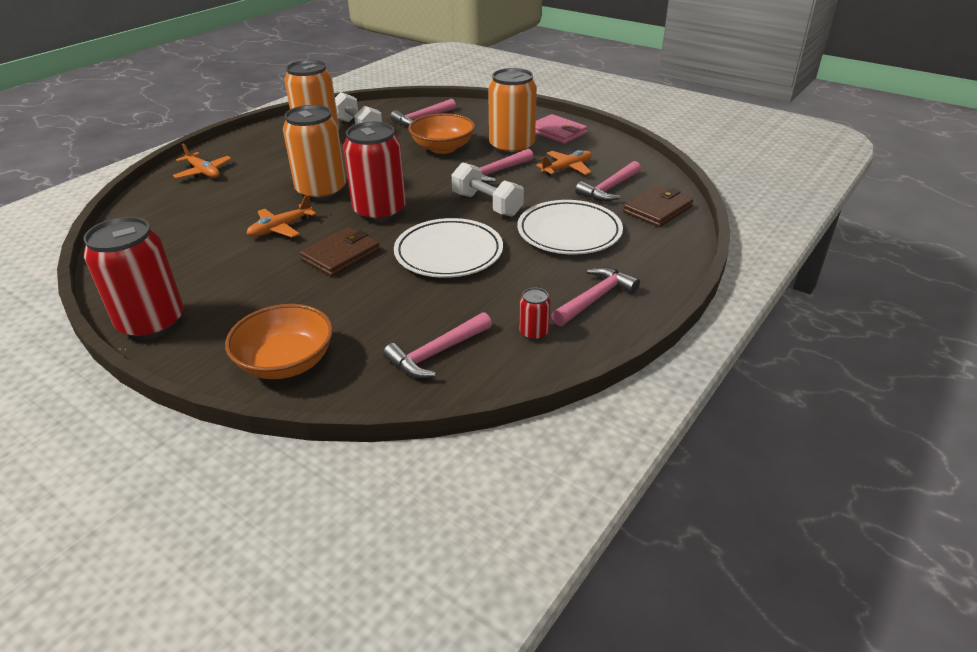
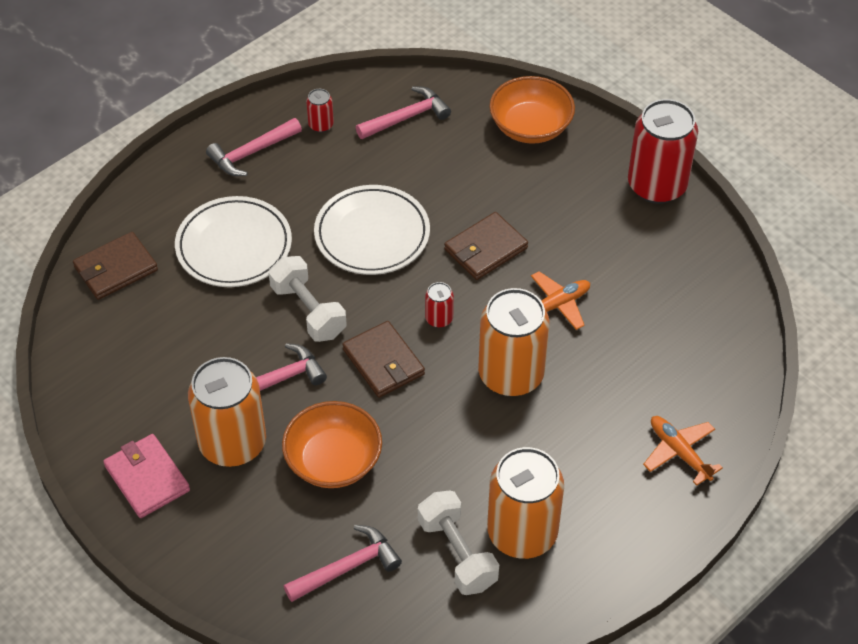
camera: 170 degrees left, 15 degrees up
(379, 211) = (439, 319): red can -> red can, size x0.43
(419, 187) = (383, 362): none -> brown wallet
(567, 168) = (178, 373): orange plane -> none
(609, 189) = (148, 318): pink hammer -> none

